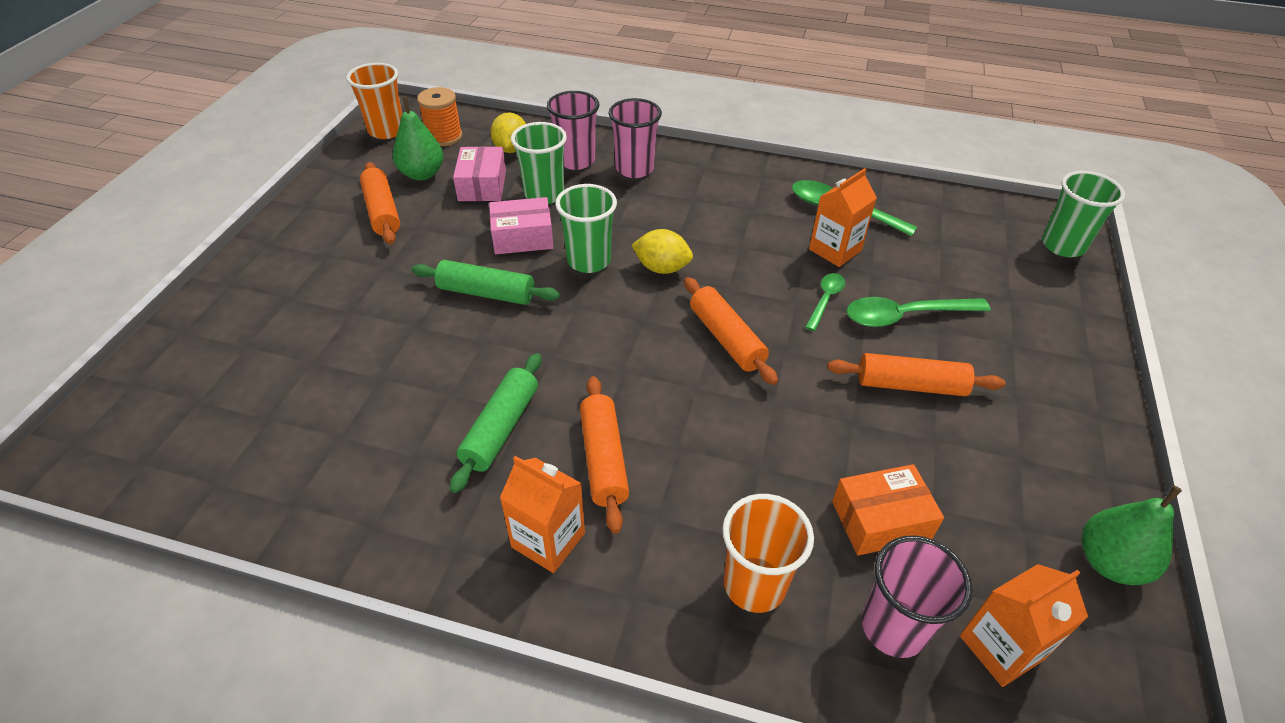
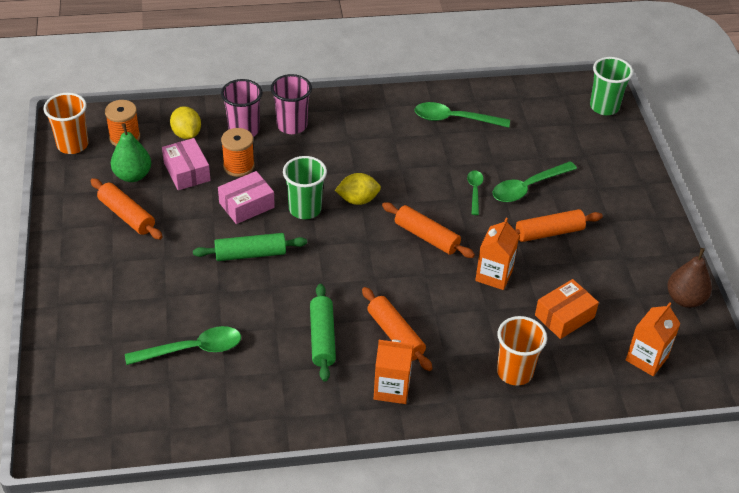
camera: 25 degrees left, 0 degrees up
(329, 387) = (192, 349): none -> green spoon
(544, 194) = (238, 166): green cup -> orange spool
(835, 250) = (464, 152): orange carton -> orange carton (494, 275)
(893, 627) = (592, 367): pink cup -> none
(1109, 562) = (685, 299): green pear -> brown pear

